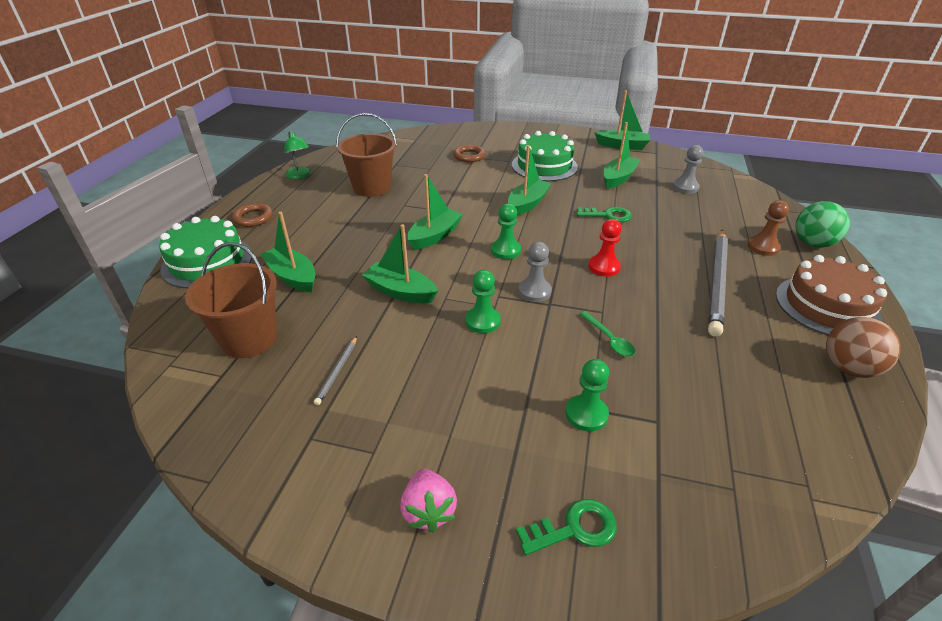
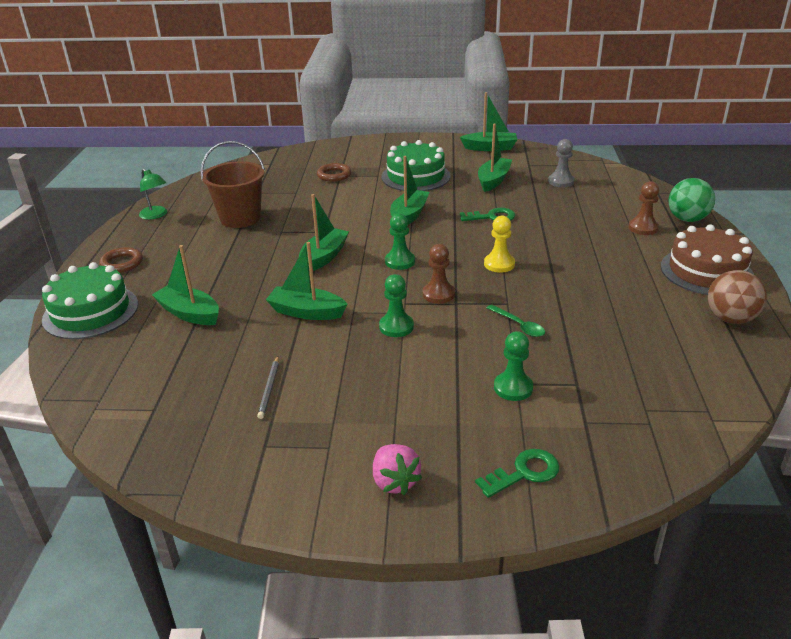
camera: 10 degrees left, 5 degrees down
(249, 339) = (168, 374): brown bucket -> none
(534, 291) = (438, 294): grey pawn -> brown pawn
(604, 267) = (499, 264): red pawn -> yellow pawn
(717, 282) = (607, 264): grey pencil -> none

